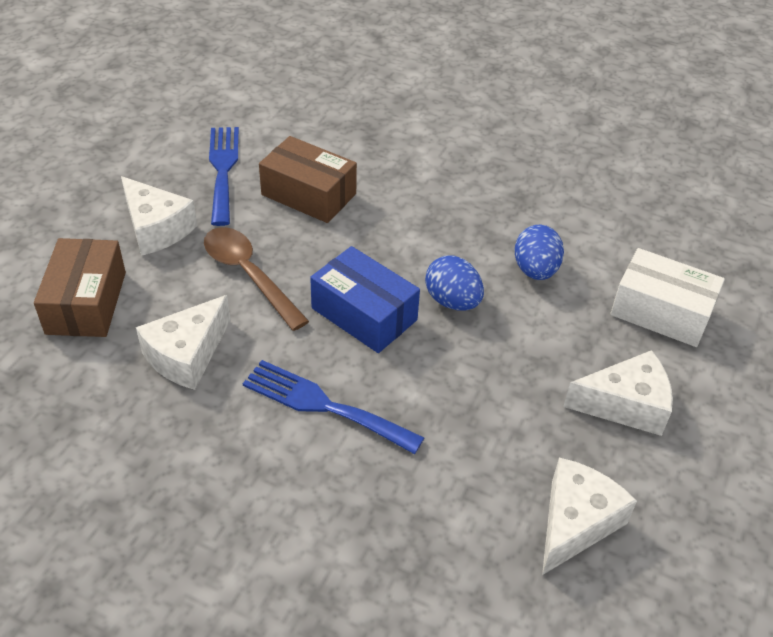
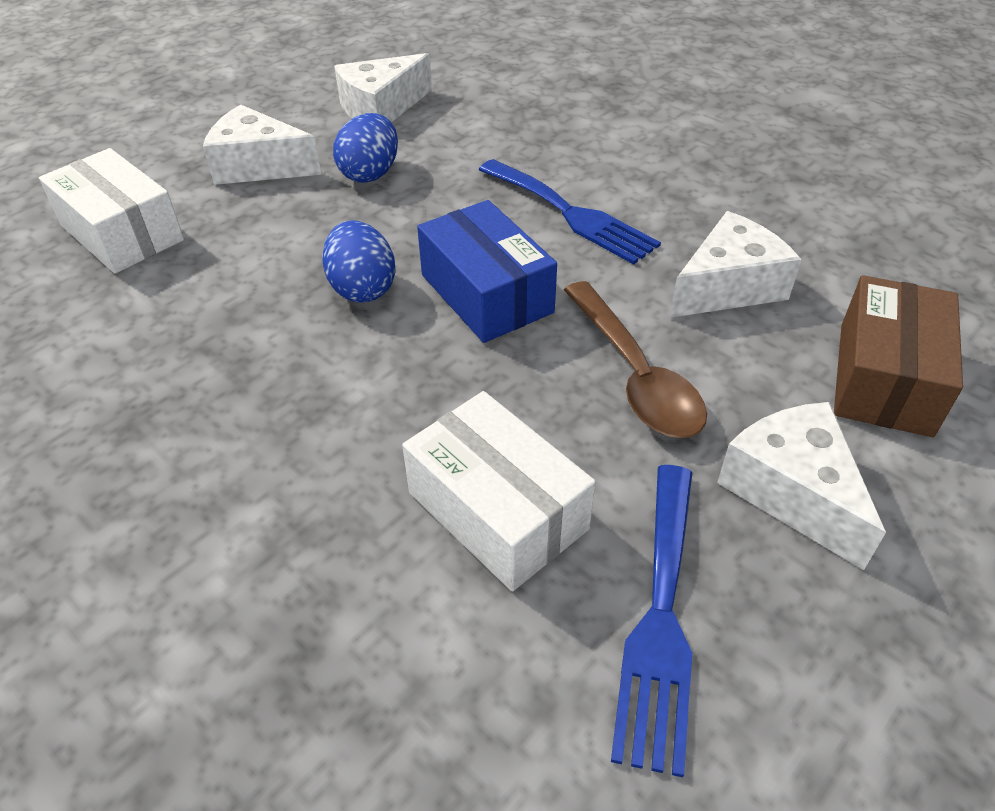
camera: 160 degrees left, 0 degrees up
(308, 194) = (497, 510): brown box -> white box
(535, 270) = (221, 306): blue egg -> blue egg (370, 173)

